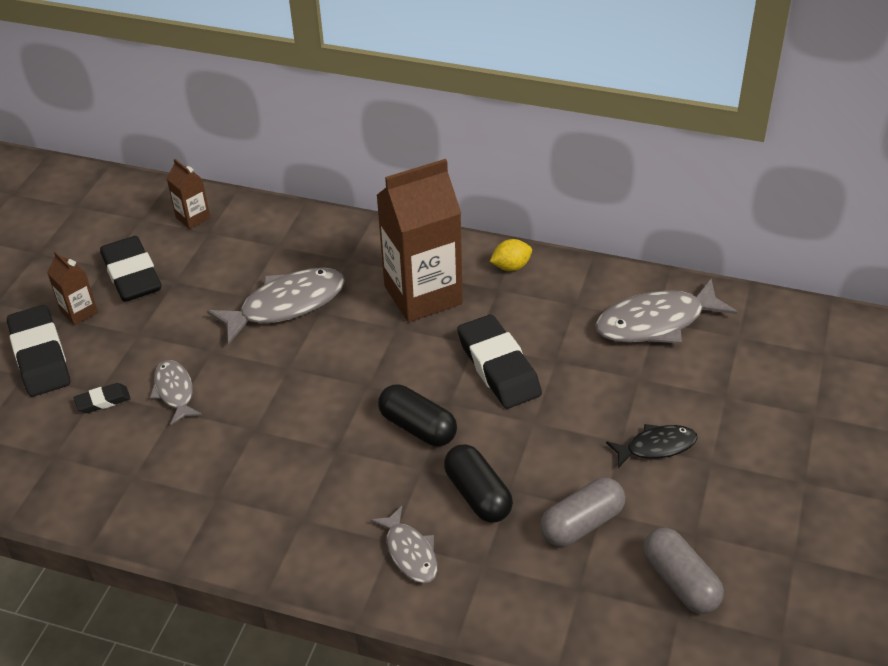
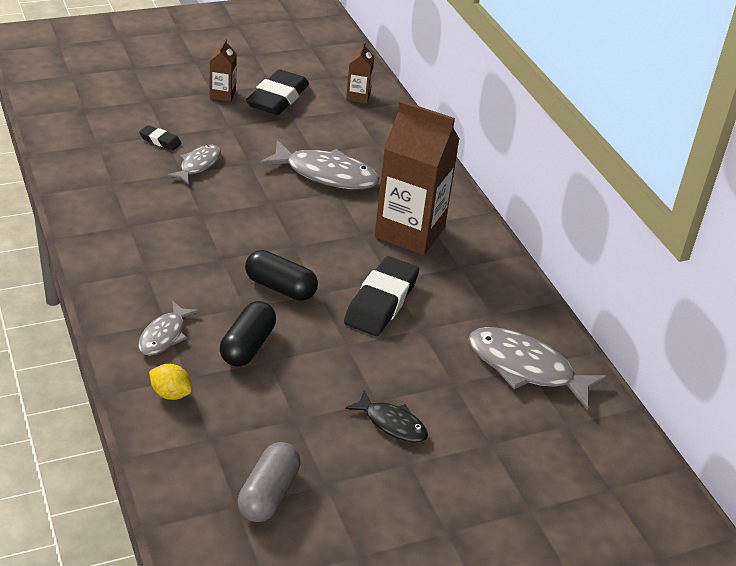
camera: 45 degrees right, 5 degrees down
(40, 356) = (170, 99): black eraser -> none
(417, 427) = (280, 288): black capsule -> black capsule turned 60 degrees counterclockwise
(511, 266) = (491, 263): yellow lemon -> yellow lemon (171, 394)
(582, 524) = (273, 413): grey capsule -> none

